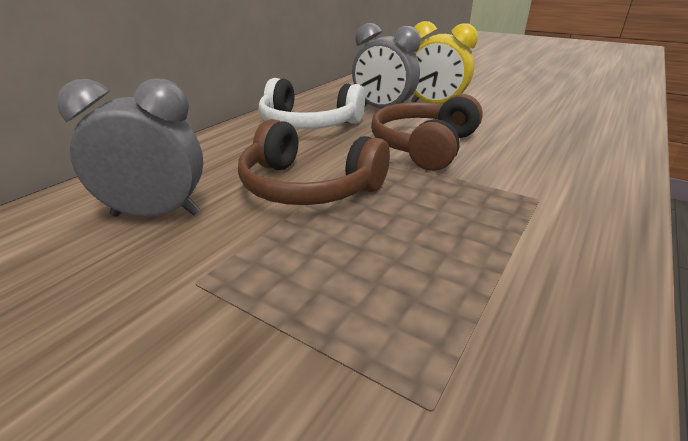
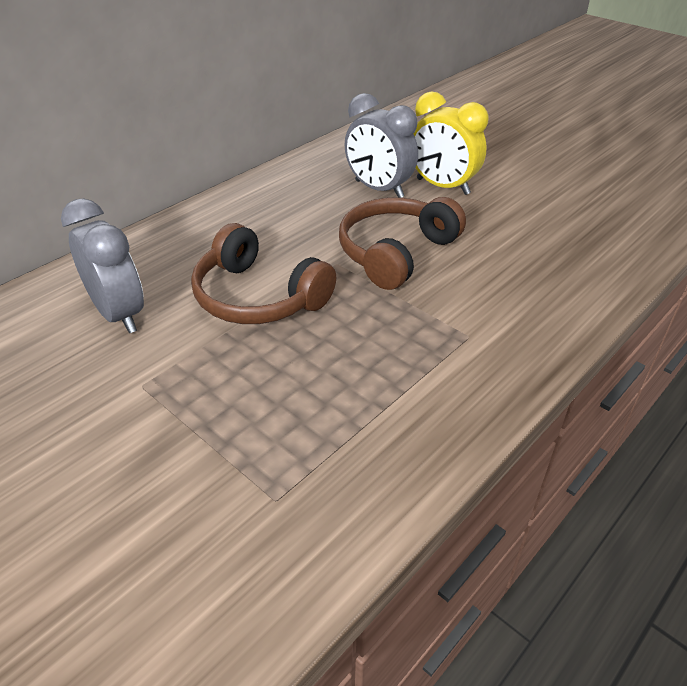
camera: 10 degrees right, 10 degrees up
(156, 214) = (119, 314): grey clock -> grey clock turned 45 degrees clockwise
(309, 124) = (288, 205): white headphones -> none

